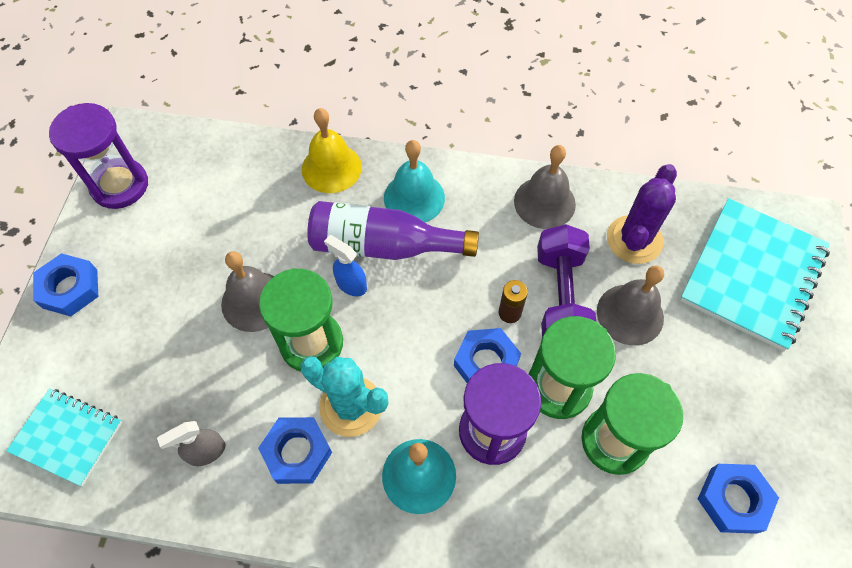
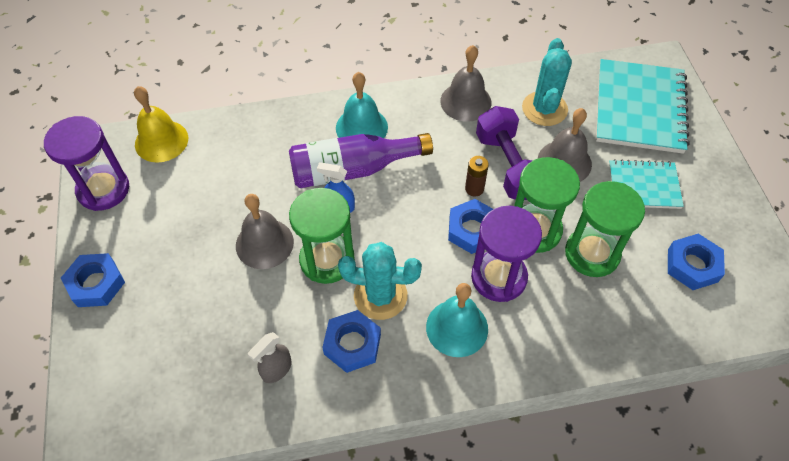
camera: 20 degrees left, 5 degrees down
(67, 437) = (149, 399): turquoise notebook -> turquoise notebook (644, 186)
(331, 168) = (283, 124): yellow bell -> yellow bell (161, 141)
(634, 240) = (544, 109): purple cactus -> turquoise cactus

